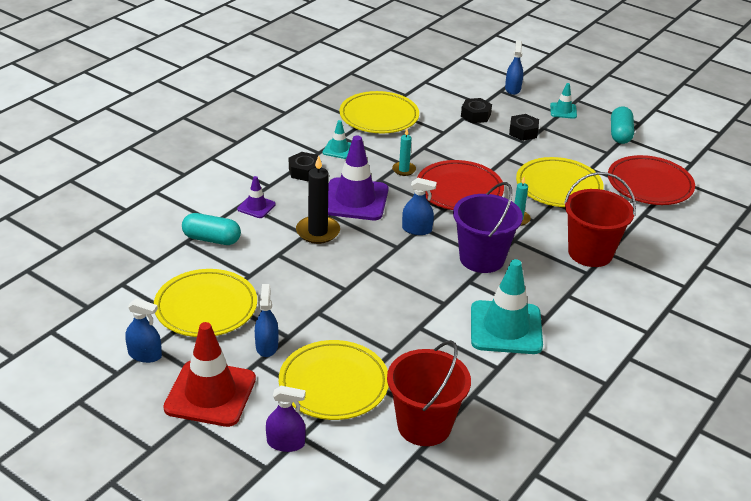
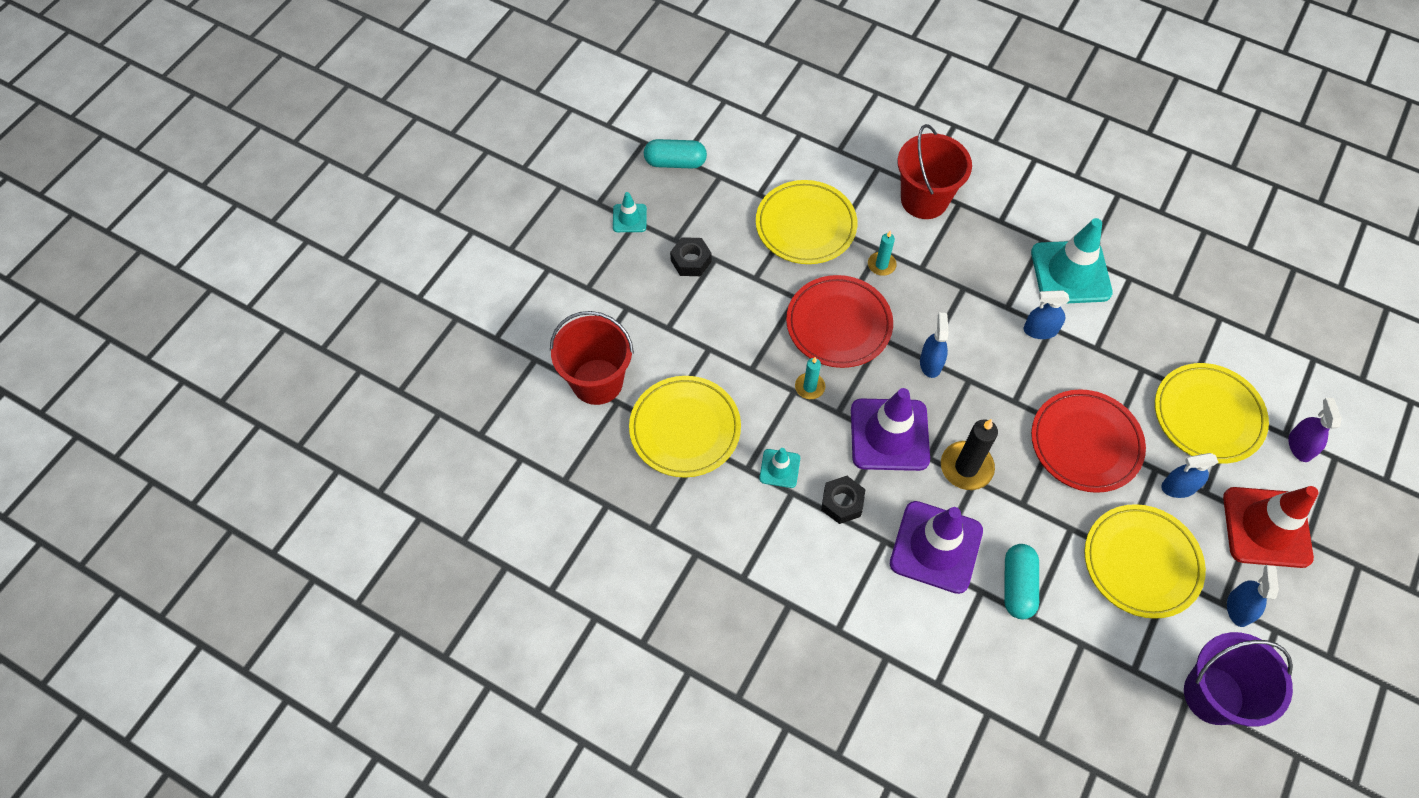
camera: 95 degrees left, 25 degrees up
(256, 207) = (936, 547): purple traffic cone -> purple traffic cone, size x2.06
(424, 425) = (1229, 334): red bucket -> red bucket (597, 381)
(475, 115) = (659, 314): black nut -> none
(482, 258) = (965, 297): purple bucket -> purple bucket (1213, 695)
(512, 89) = (581, 273): blue spray bottle -> blue spray bottle (1040, 330)
(649, 184) = (779, 141): red plate -> red plate (1085, 443)

